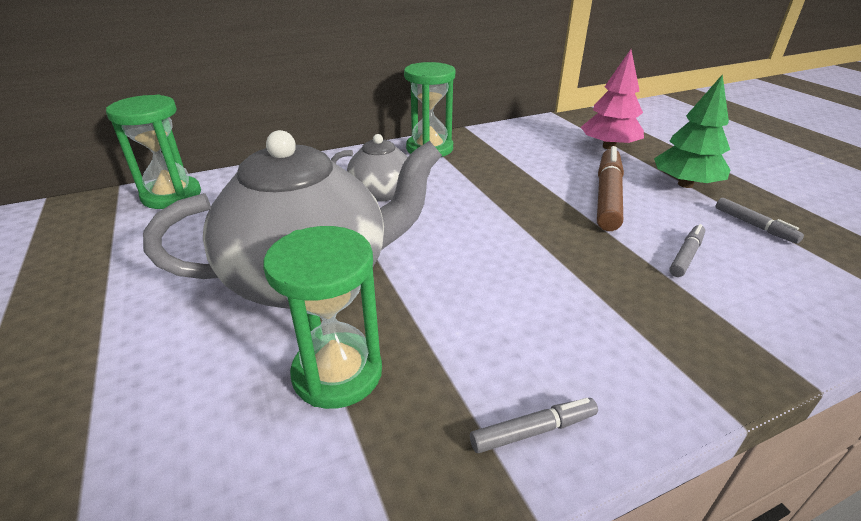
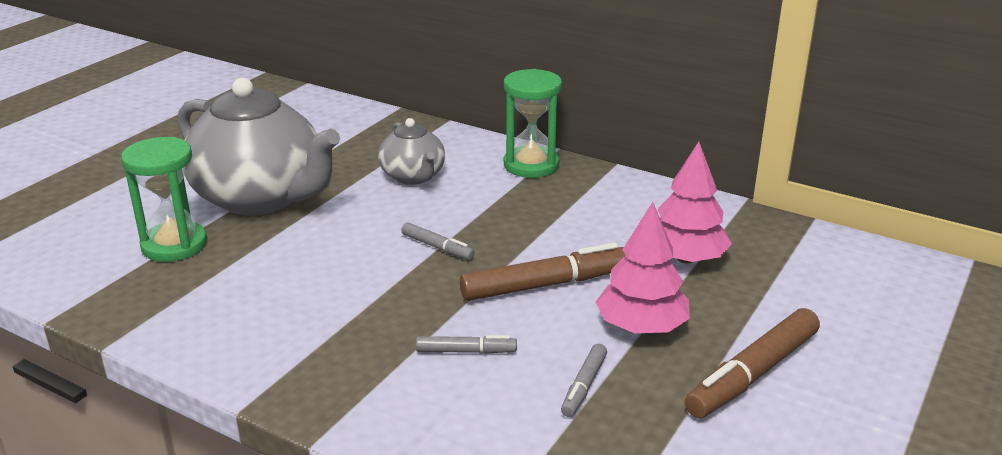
camera: 55 degrees right, 5 degrees down
(171, 195) = (312, 105): green hourglass -> none
(533, 430) = (173, 327): grey marker -> grey marker (437, 247)
(685, 184) = (641, 327): green tree -> pink tree
(757, 172) = (753, 374): none -> brown marker

